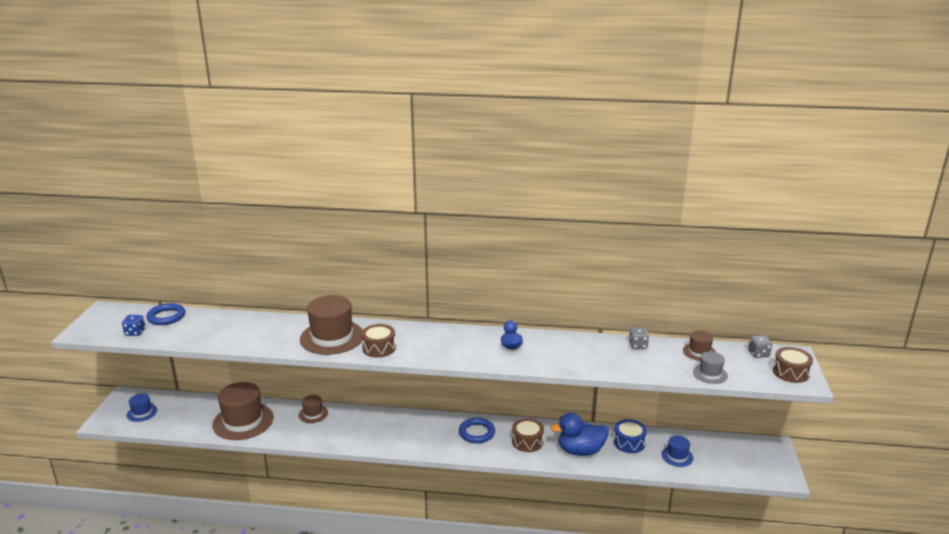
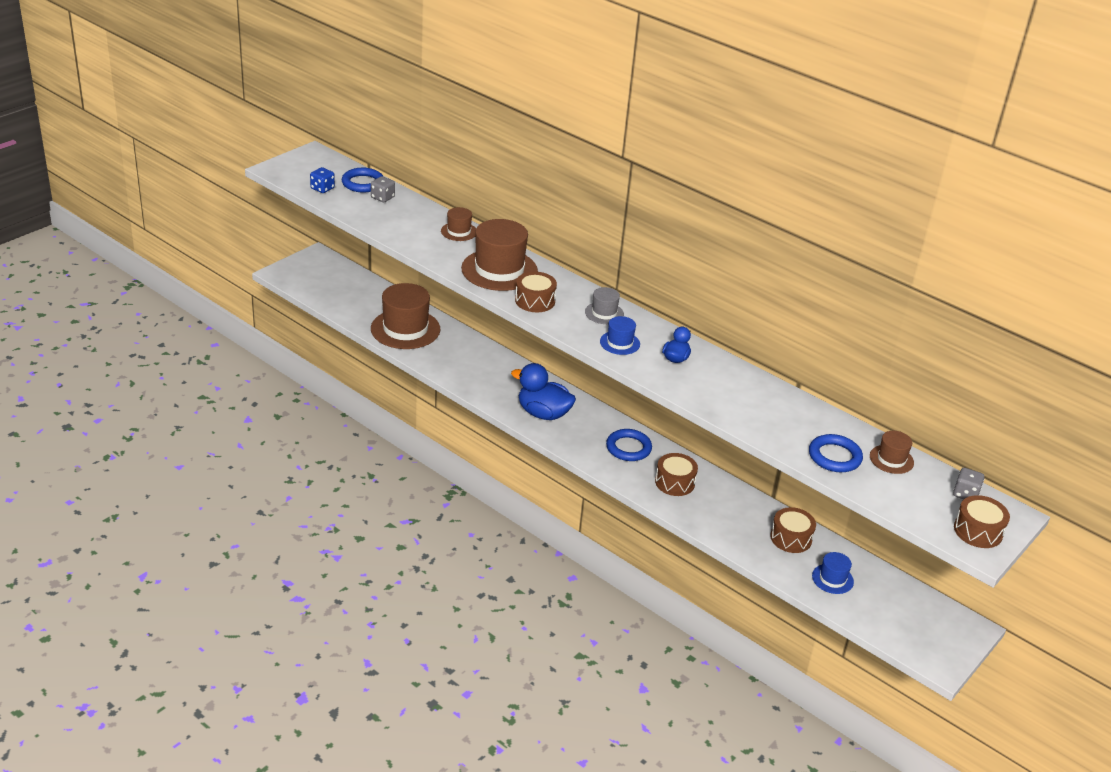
camera: 30 degrees right, 10 degrees up
(142, 412) = (321, 279): blue hat -> blue hat (620, 343)
(313, 414) = (478, 352): brown hat -> brown hat (459, 231)
(580, 451) = (724, 519): blue duck -> blue duck (543, 413)
(629, 442) = (791, 538): blue drum -> brown drum
(637, 345) = (825, 419): grey dice -> grey dice (382, 197)
(669, 365) = (834, 457): none -> blue ring
(710, 374) = (872, 487): grey hat -> grey hat (604, 313)

